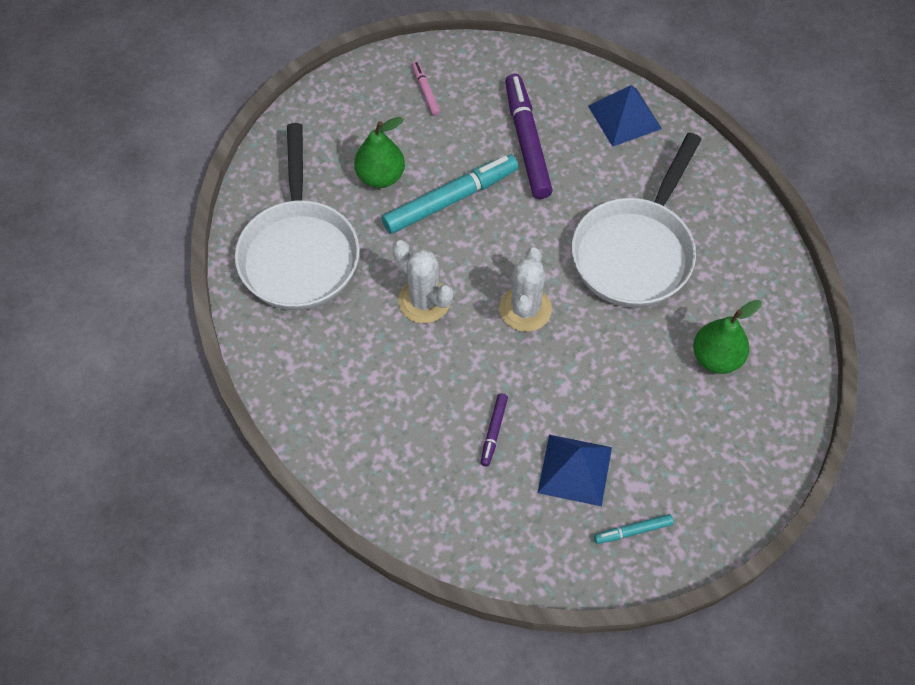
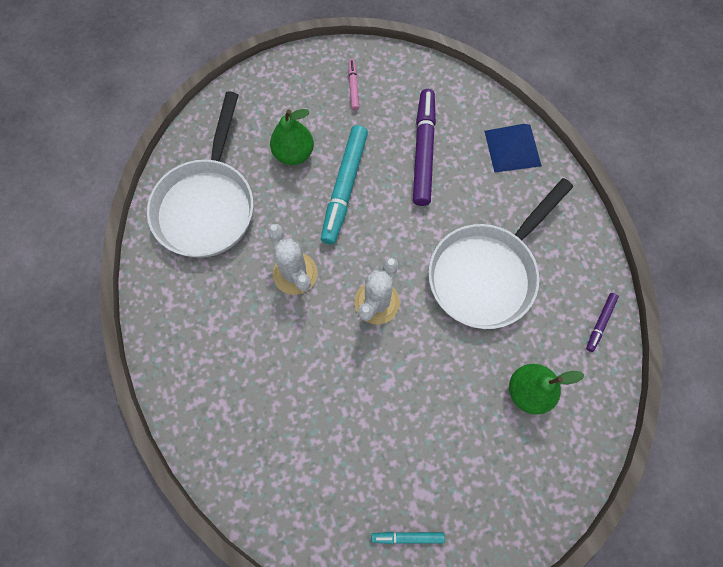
camera: 15 degrees right, 10 degrees up
(450, 199) = (344, 188): turquoise marker -> turquoise marker turned 120 degrees clockwise
(493, 431) = (316, 409): purple marker -> purple marker (600, 323)
(574, 469) = (374, 463): blue pyramid -> none

